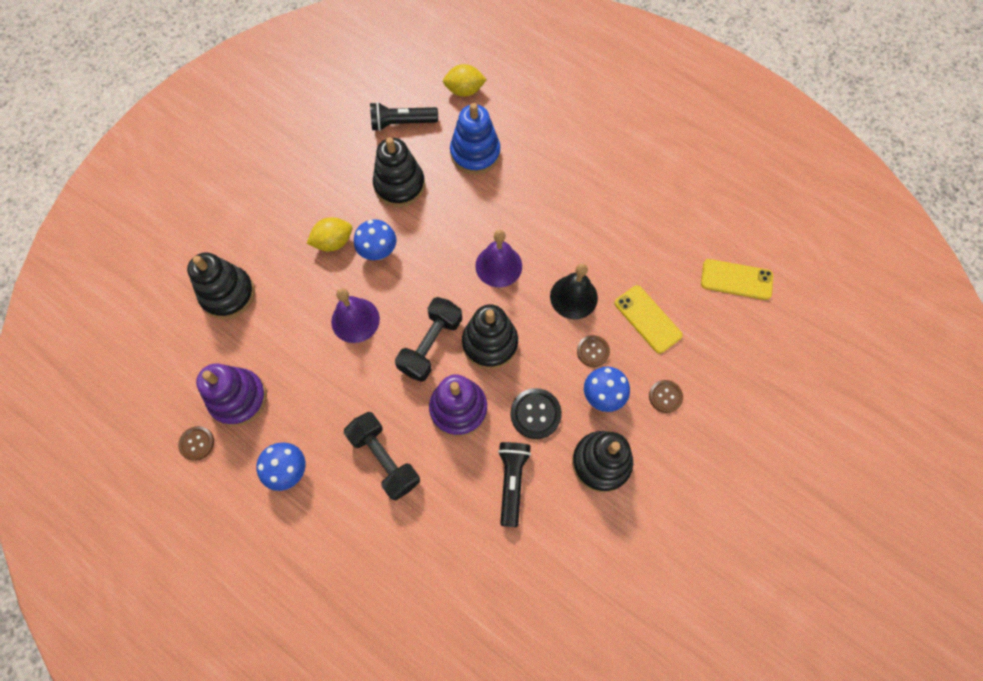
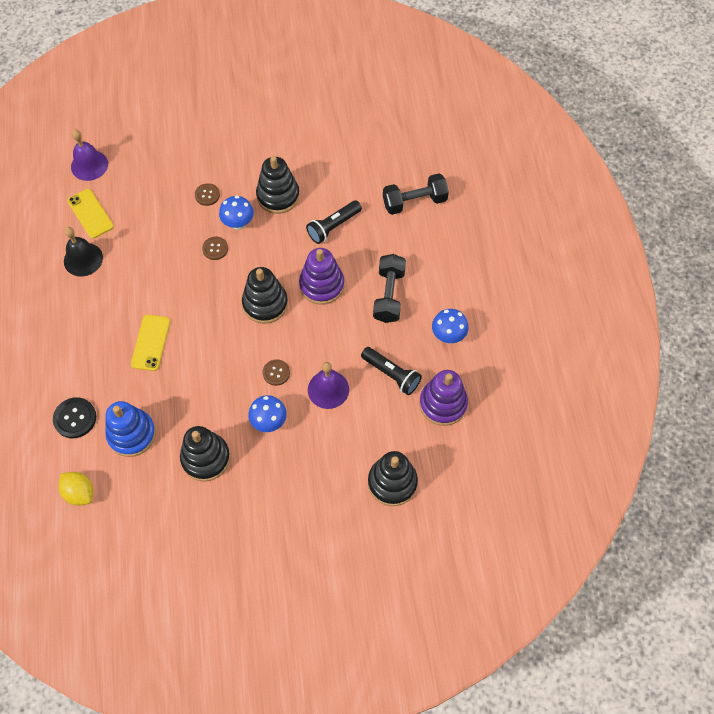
camera: 135 degrees left, 5 degrees down
(197, 443) = (490, 398): brown button -> brown button (276, 373)
(333, 242) = (290, 456): yellow lemon -> none
(402, 123) = (151, 508): black flashlight -> black flashlight (391, 374)
(430, 345) = (299, 333): black dumbbell -> black dumbbell (414, 202)
(498, 266) = (207, 343): purple bell -> purple bell (89, 165)
(535, 414) = (283, 246): black button -> black button (75, 418)
(573, 297) = (188, 286): black bell -> black bell (83, 259)
(647, 319) = (164, 238): yellow phone -> yellow phone (150, 342)

